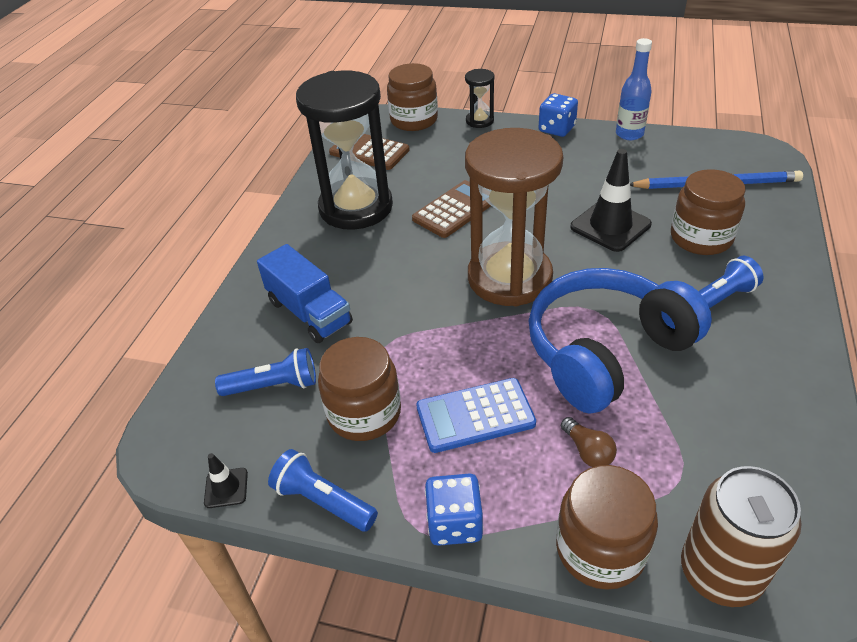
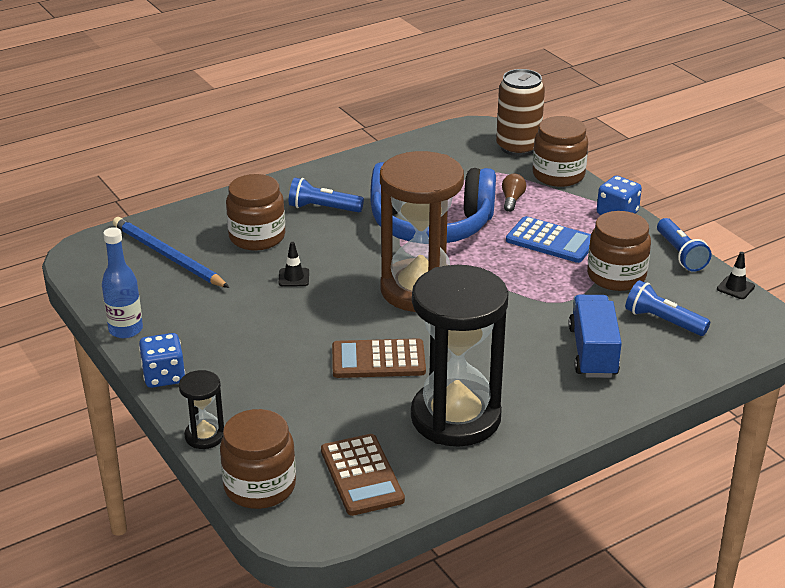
camera: 140 degrees left, 10 degrees down
(610, 226) = (294, 277): black traffic cone -> black traffic cone, size x0.49

